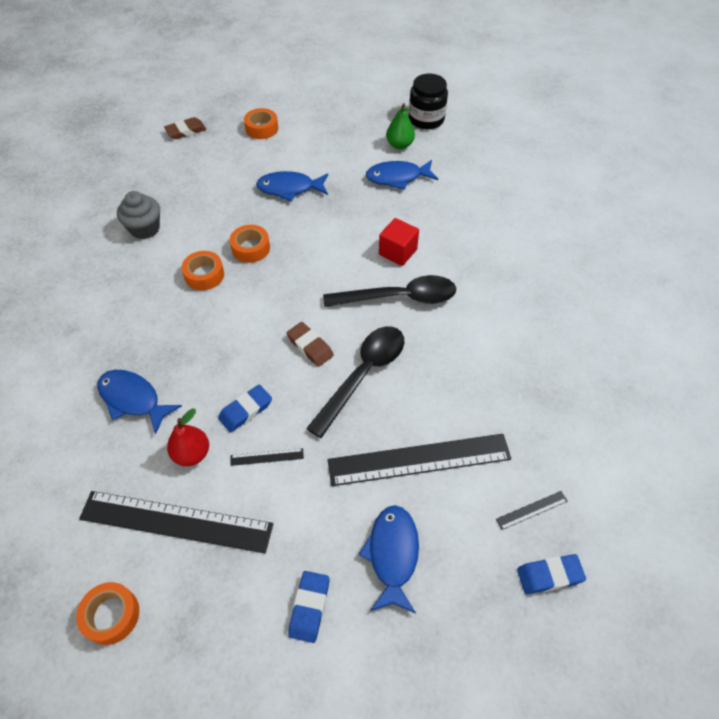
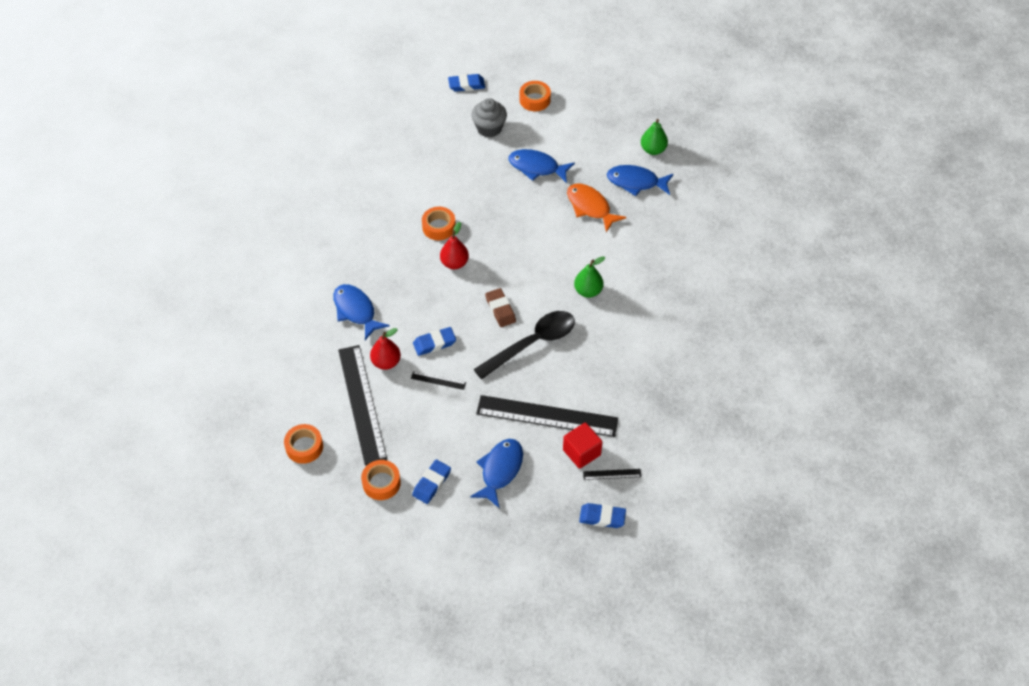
camera: 20 degrees right, 0 degrees up
(145, 228) = (404, 172): grey cupcake -> grey cupcake (489, 128)
(176, 522) = (362, 404): black ruler -> black ruler turned 45 degrees clockwise
(186, 131) = (466, 85): brown eraser -> blue eraser
(236, 309) = (454, 263): none -> red pear
(251, 248) = (484, 214): orange tape -> orange tape (381, 483)
(362, 212) = (590, 207): none -> orange fish
(397, 252) = (604, 251): red cube -> red cube (581, 452)
(399, 297) = (588, 291): black spoon -> green pear
(426, 119) = (690, 129): black jar -> none

